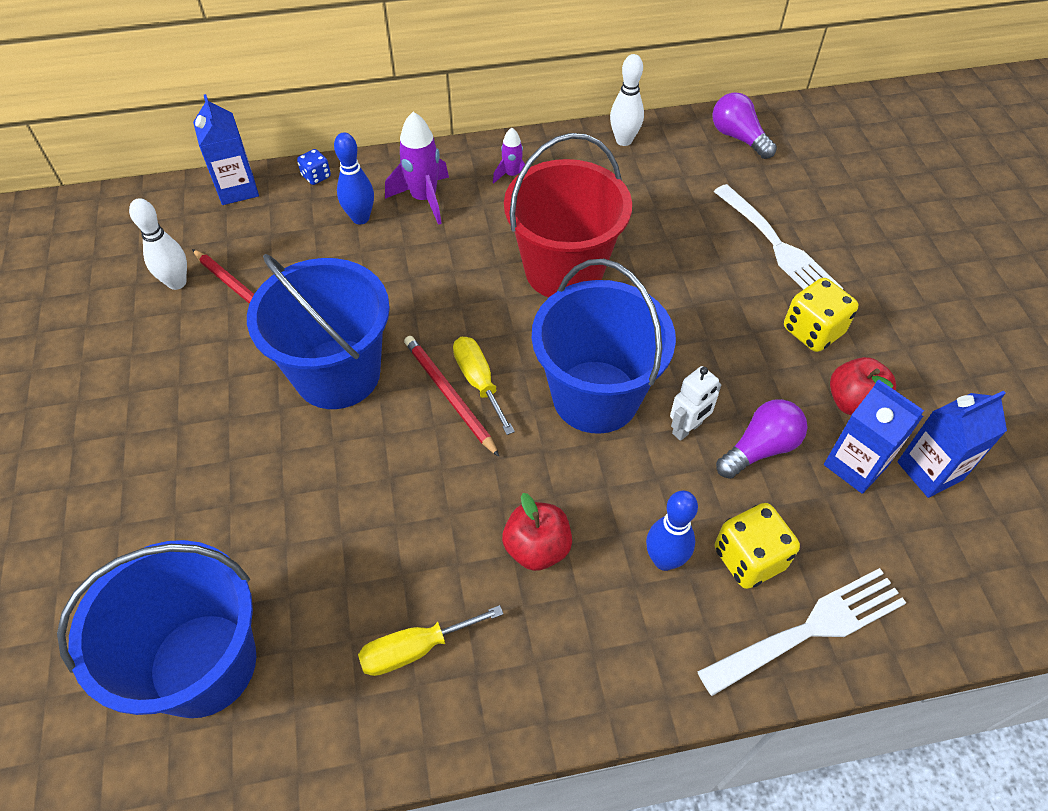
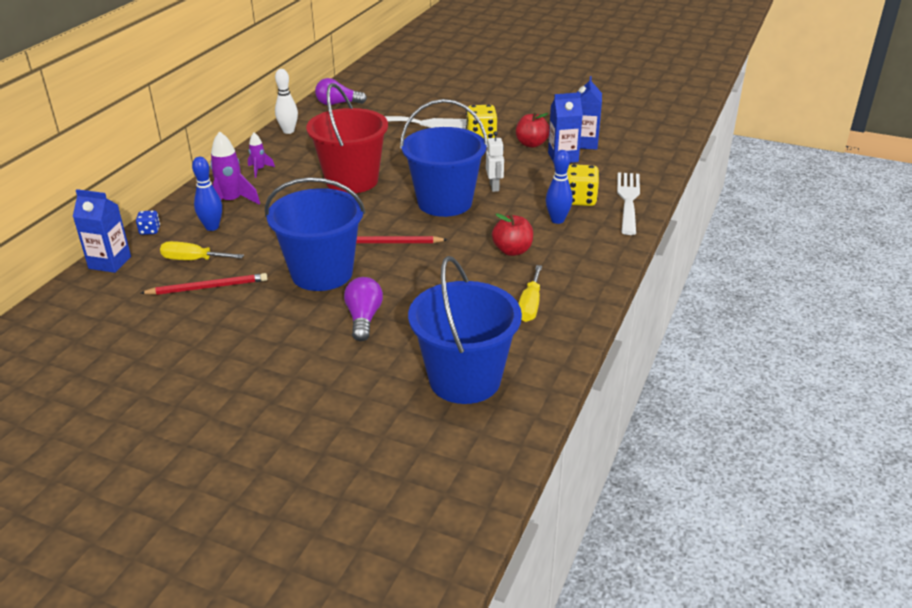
camera: 55 degrees left, 20 degrees down
(177, 282) = (157, 310): white bowling pin -> none
(478, 381) = (390, 231): yellow screwdriver -> yellow screwdriver (193, 260)
(760, 448) = (527, 174): purple light bulb -> purple light bulb (363, 319)

